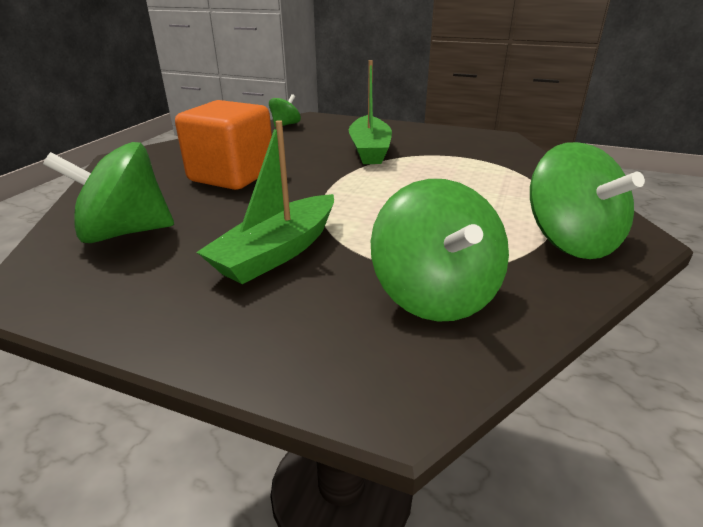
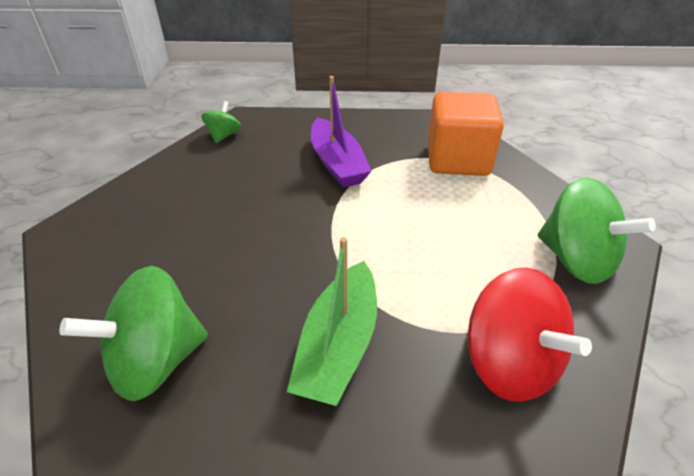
camera: 20 degrees left, 10 degrees up
(232, 176) = (217, 235): orange cube -> orange cube (457, 160)
(369, 150) = (337, 163): green boat -> purple boat
(435, 295) = (509, 363): green spinning top -> red spinning top

